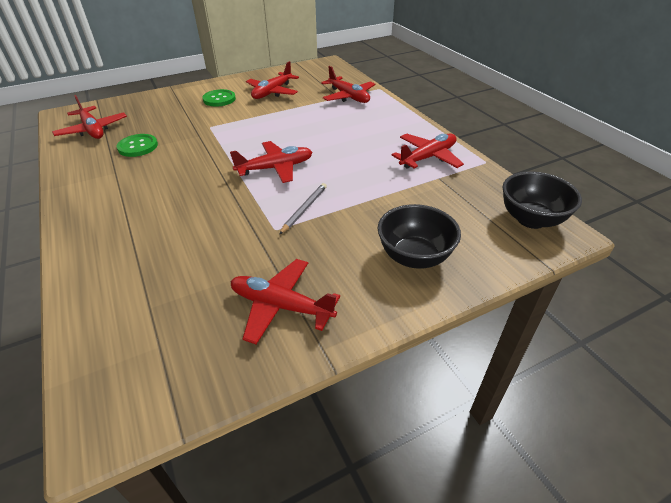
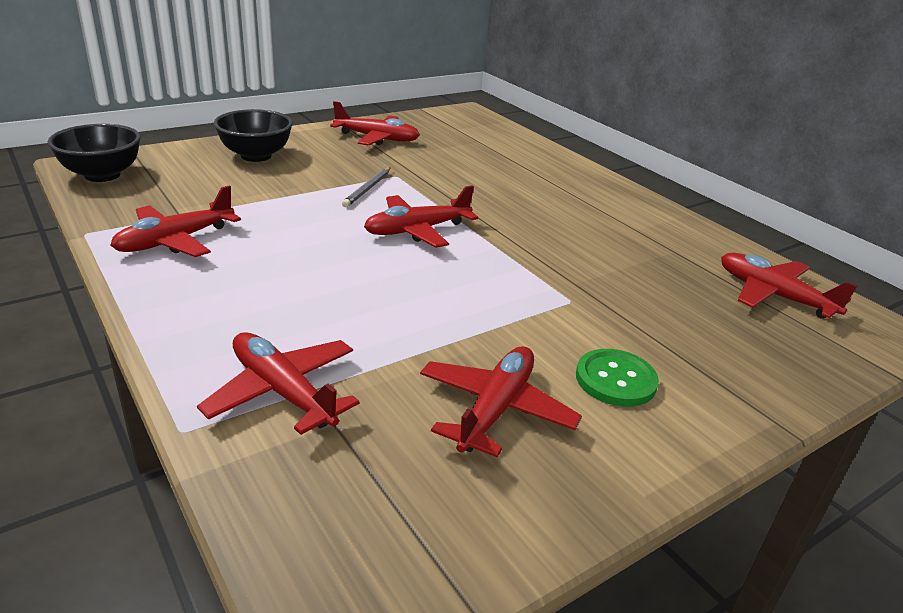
camera: 170 degrees right, 10 degrees down
(138, 146) = (653, 264): green button -> none

